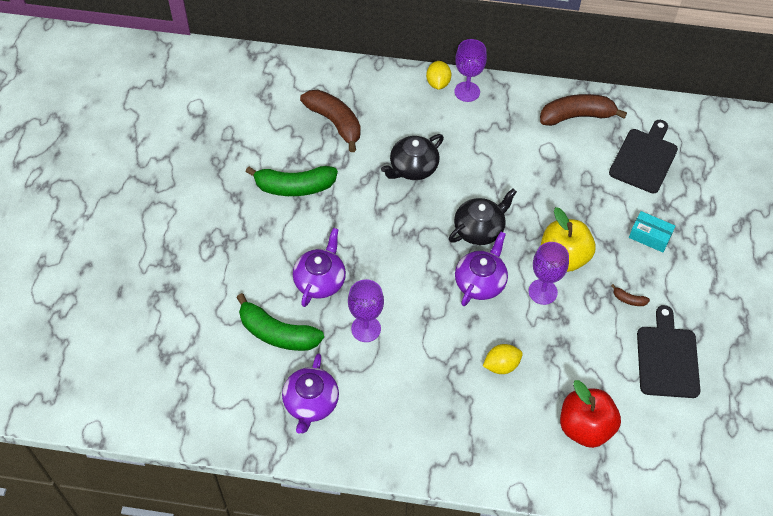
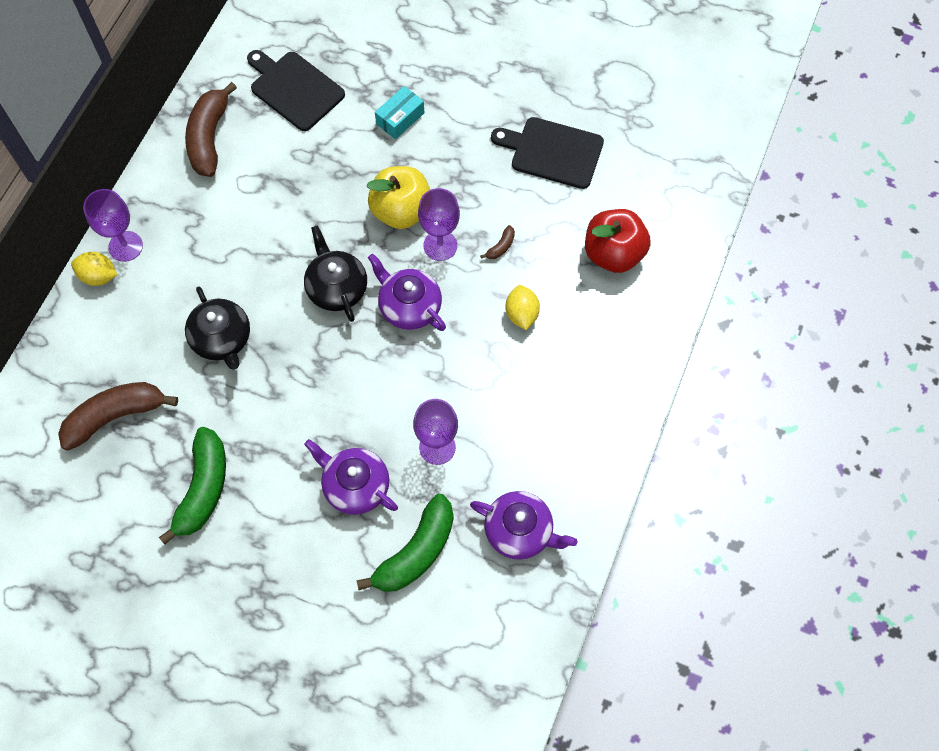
camera: 75 degrees left, 10 degrees up
(628, 299) = (473, 164): brown banana -> brown banana (501, 247)

